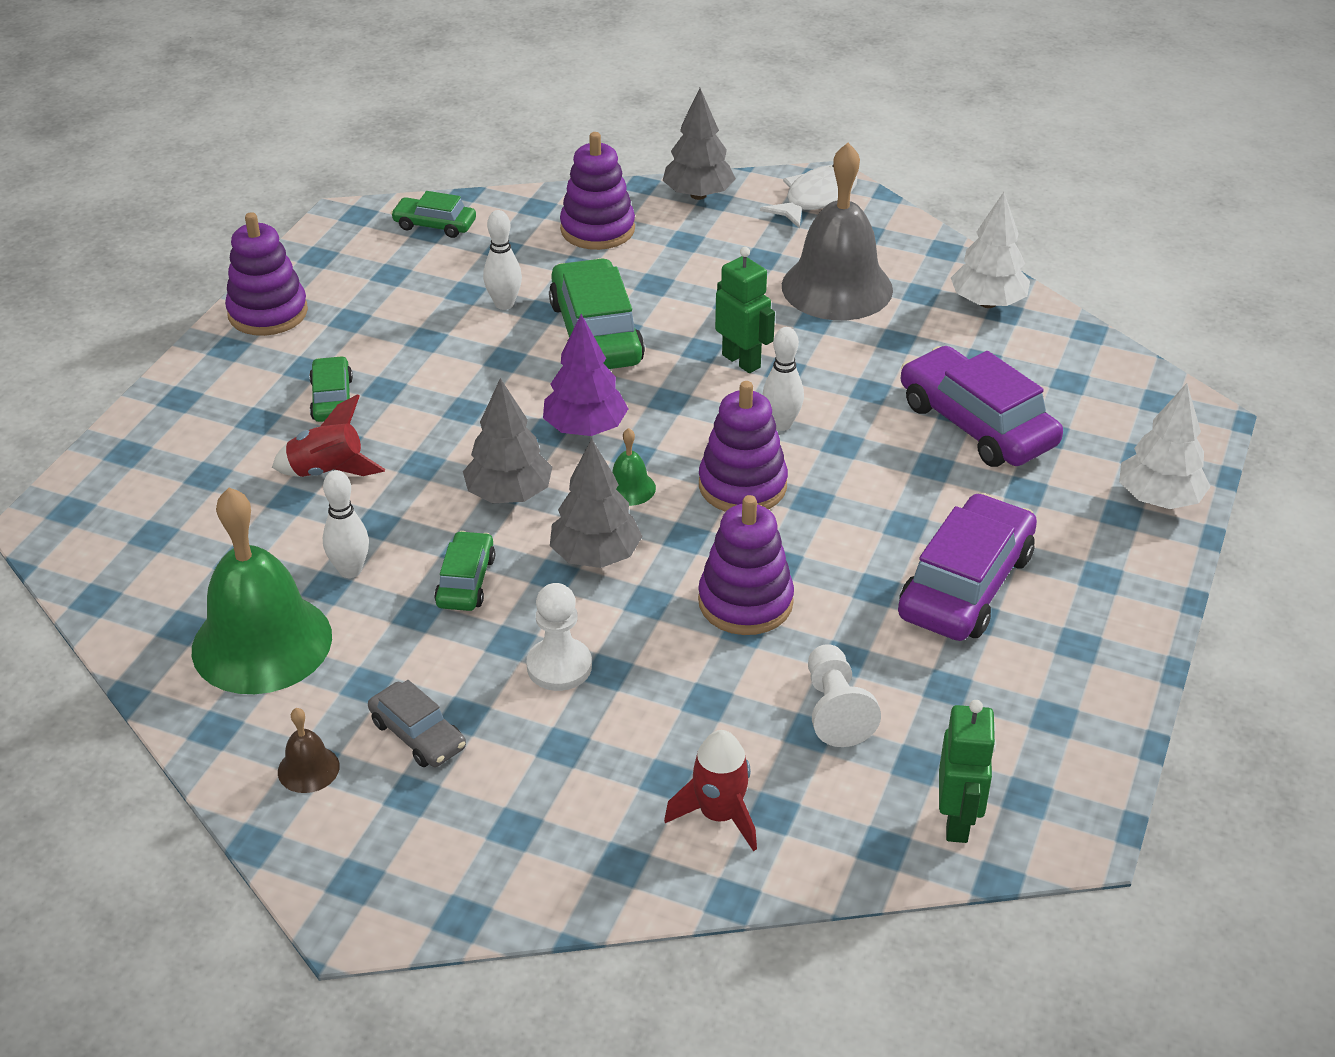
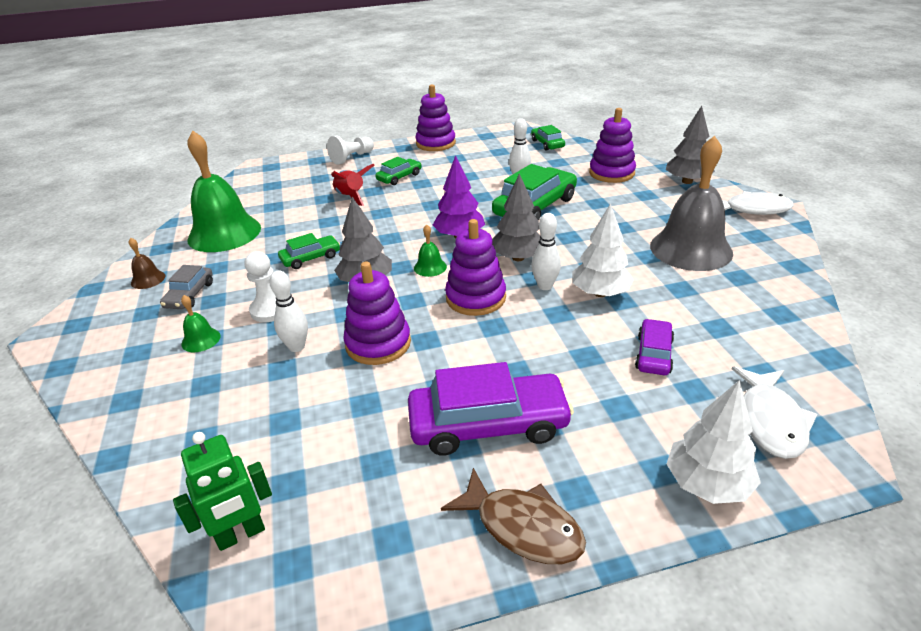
camera: 55 degrees right, 5 degrees down
(350, 570) = (290, 230): white bowling pin -> white bowling pin (297, 347)
(509, 494) = (385, 240): grey tree -> grey tree (518, 258)
(557, 755) = (201, 340): none -> green bell
(719, 815) = (185, 418): red rocket -> none
(741, 361) = (578, 251): green robot -> none
(835, 710) = (312, 422): white pawn -> white pawn (352, 158)
(977, 424) = (654, 354): purple car -> purple car, size x0.54
(987, 303) = (777, 303): white tree -> white tree (600, 293)
(1110, 629) = (522, 527): none -> brown fish
(1126, 418) = (770, 421): none -> white fish

